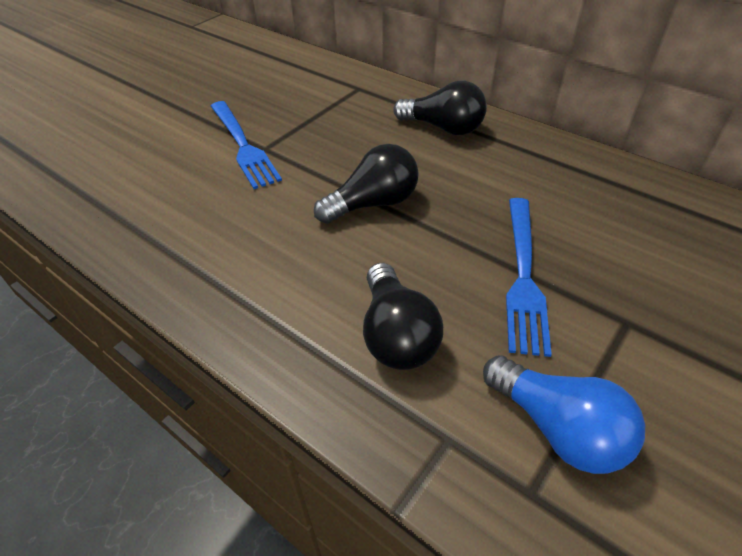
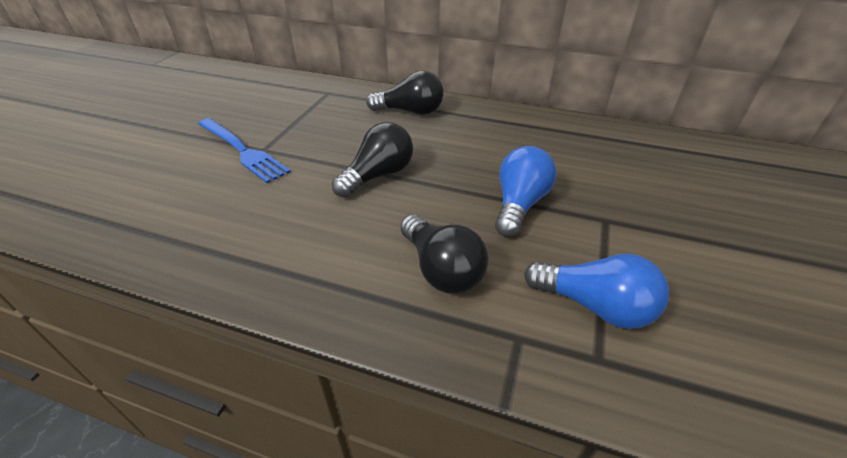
camera: 20 degrees left, 5 degrees down
(523, 276) = (519, 204): blue fork -> blue light bulb

